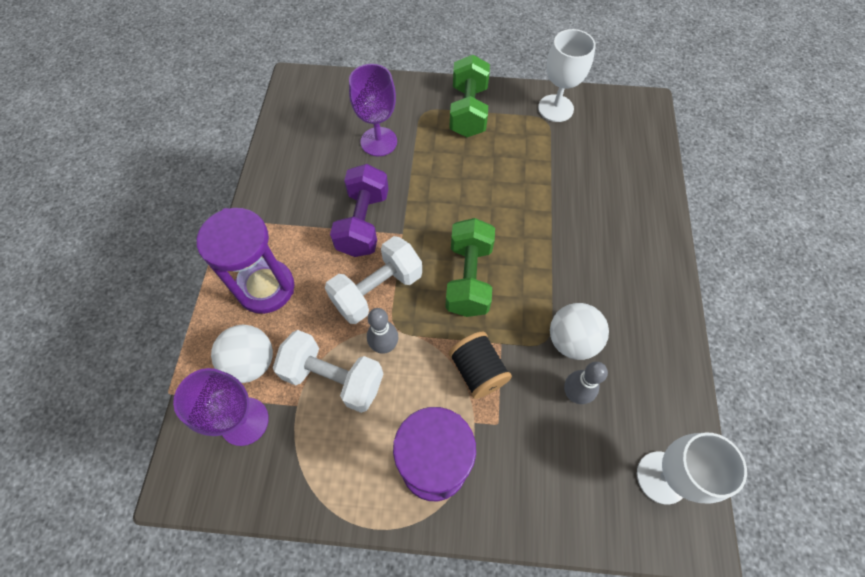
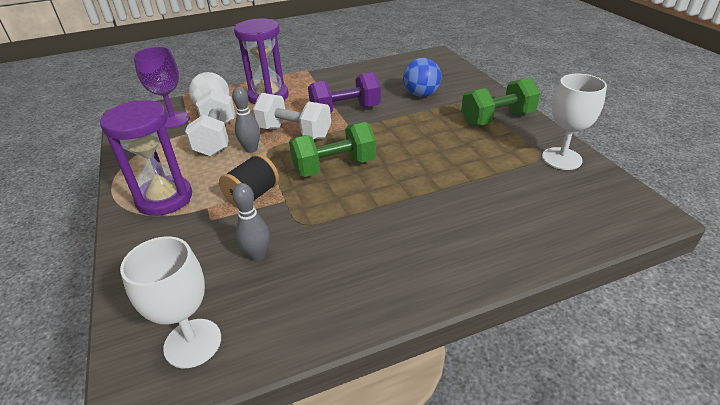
camera: 65 degrees right, 25 degrees down
(379, 142) = (421, 95): purple goblet -> blue ball
(571, 340) = (312, 239): white ball -> none

